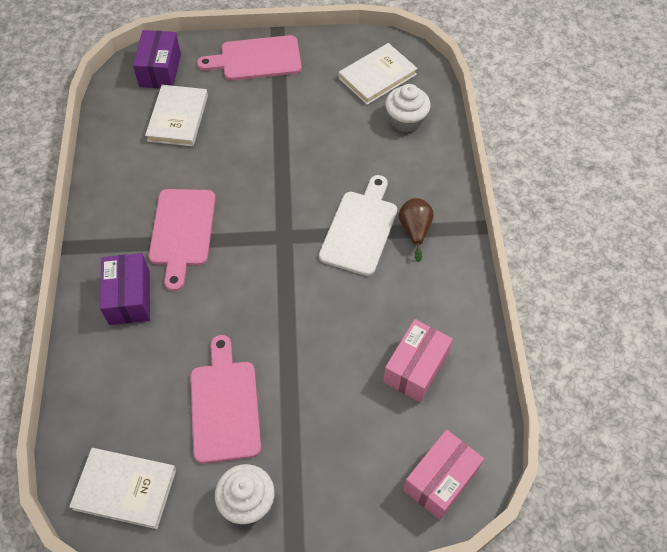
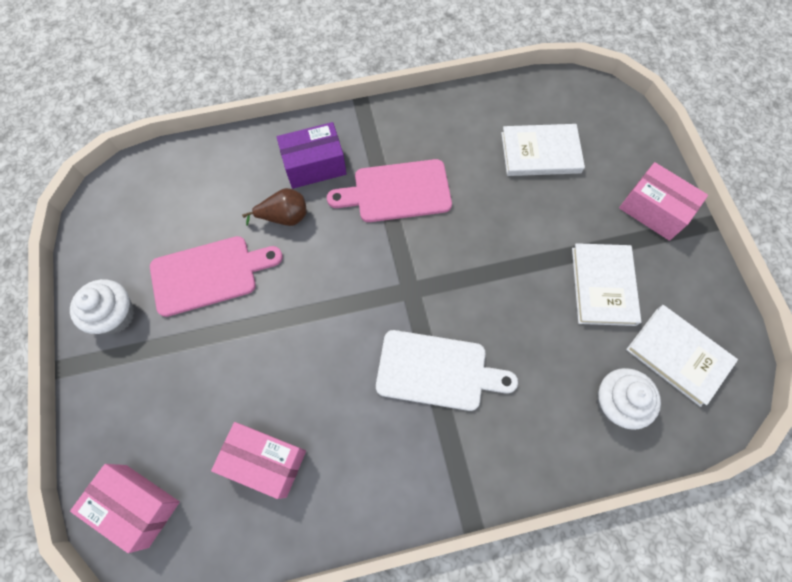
camera: 80 degrees right, 10 degrees up
(125, 489) = (127, 212): white book -> white book (603, 286)
(160, 70) = (601, 120): purple box -> none
(256, 59) = (653, 210): pink cutting board -> pink box
(414, 231) = (448, 436): brown pear -> brown pear (284, 217)

